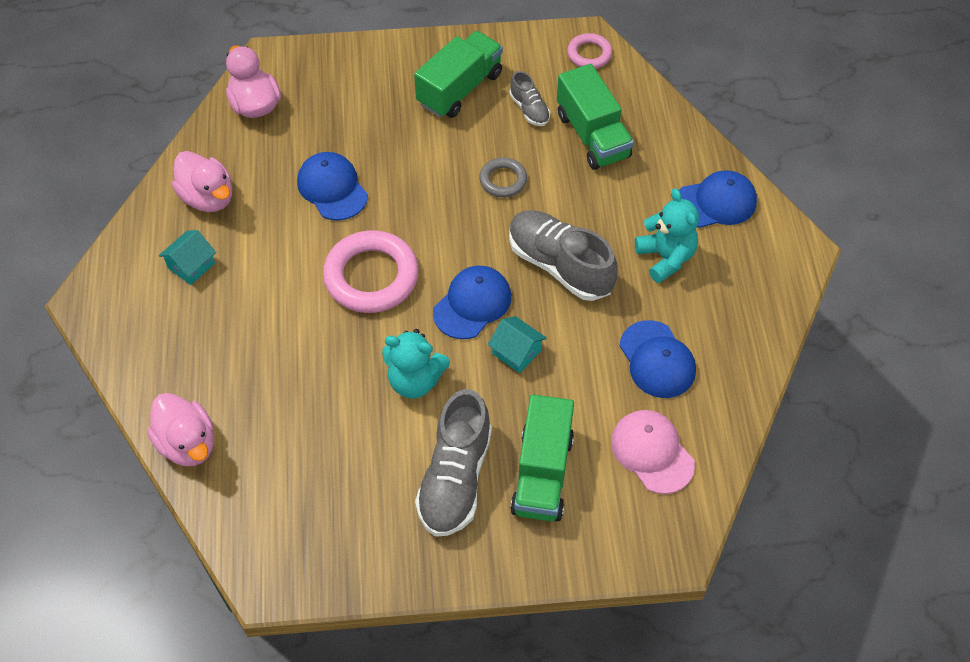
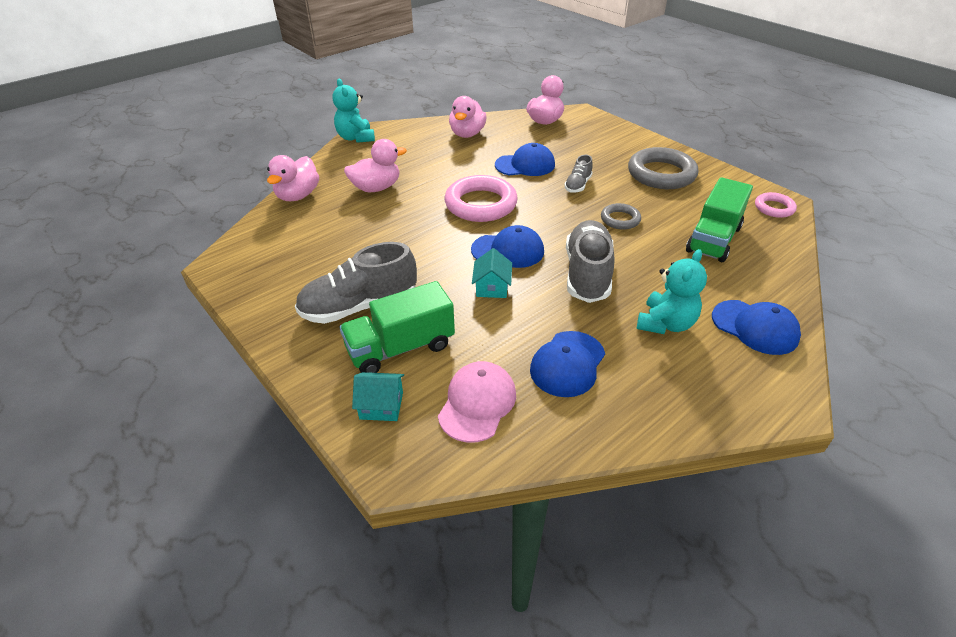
camera: 55 degrees right, 15 degrees down
(191, 265) = (417, 148): turquoise house -> turquoise house (381, 405)
(245, 355) = (376, 188): none -> pink duck
(332, 188) = (525, 165): blue cap -> blue cap turned 60 degrees clockwise
(415, 381) = (421, 254): turquoise teddy bear -> turquoise teddy bear (356, 138)
(459, 89) = (661, 174): green truck -> grey ring
(529, 109) = (690, 205): grey shoe -> grey shoe (578, 185)

